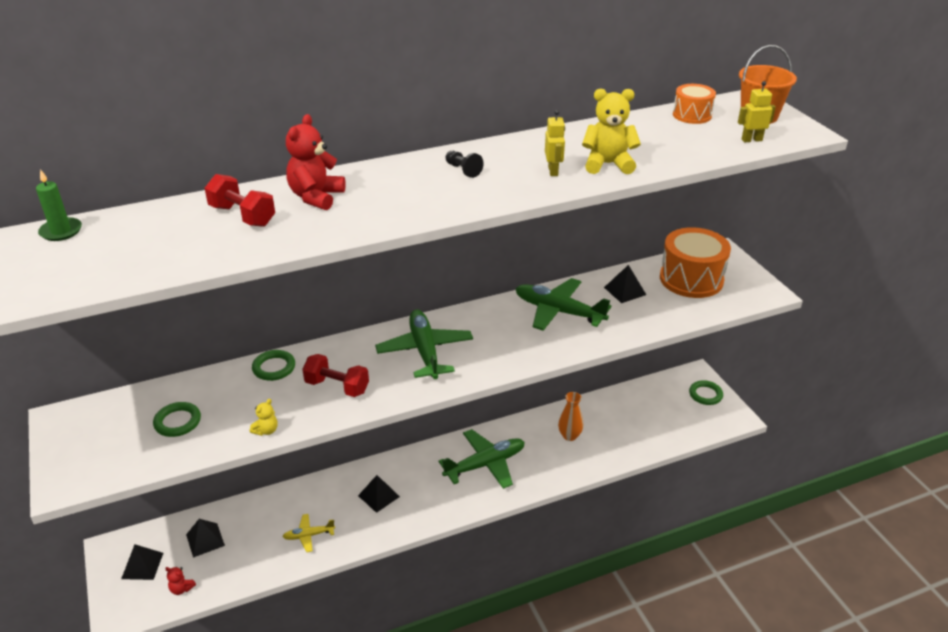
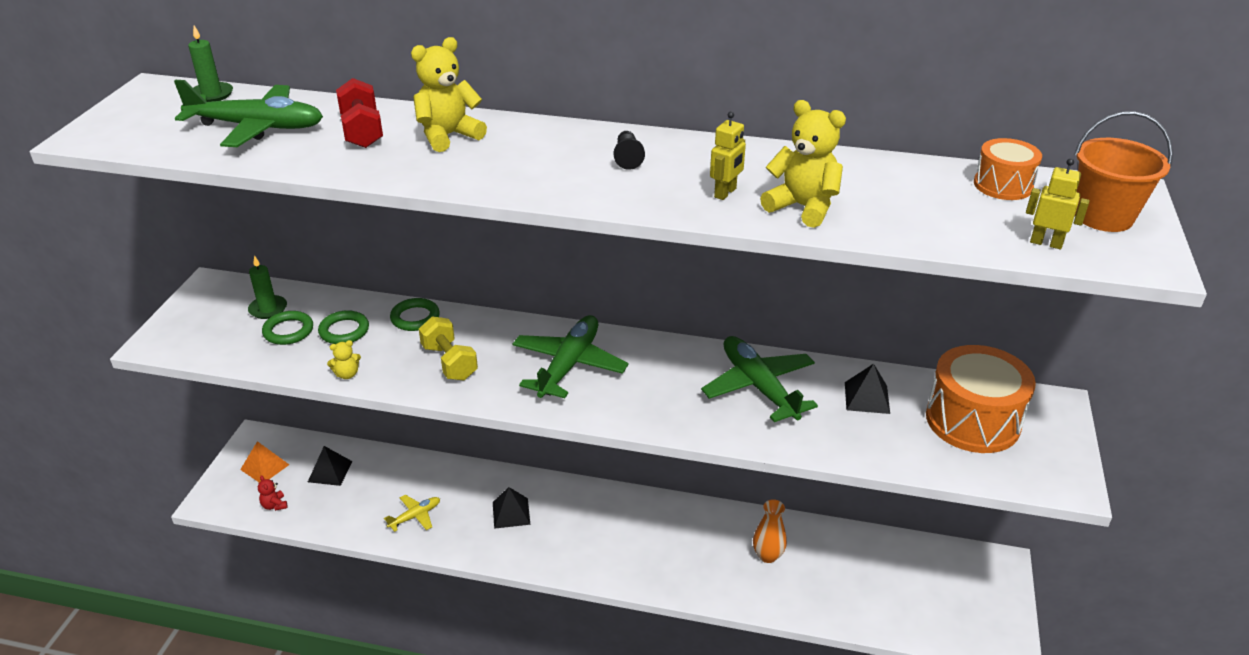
camera: 35 degrees right, 0 degrees up
(138, 414) = (268, 309): none -> green candle
(142, 565) = (265, 467): black pyramid -> orange pyramid
(308, 535) = (415, 516): yellow plane -> yellow plane turned 120 degrees clockwise
(316, 197) = (448, 136): red teddy bear -> yellow teddy bear
(337, 387) = (449, 362): red dumbbell -> yellow dumbbell
(485, 464) = (645, 538): green plane -> green plane (257, 127)
(705, 395) = (989, 595): green ring -> green ring (344, 331)

